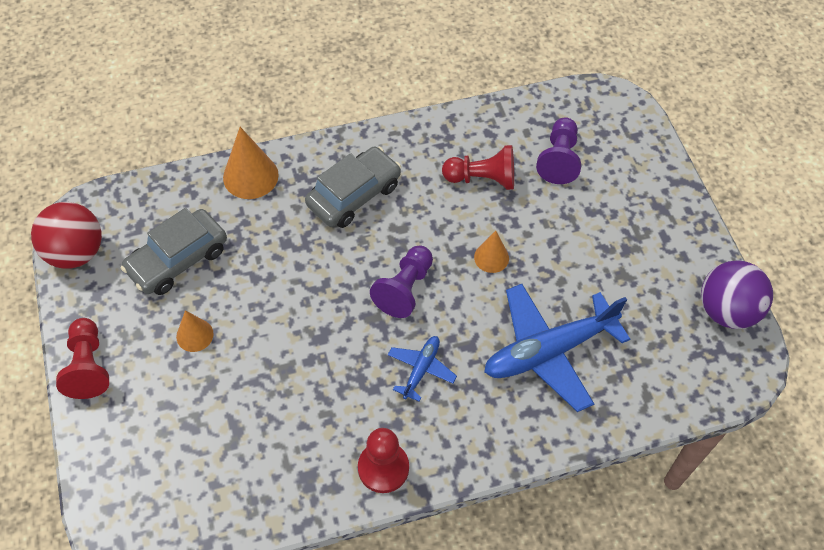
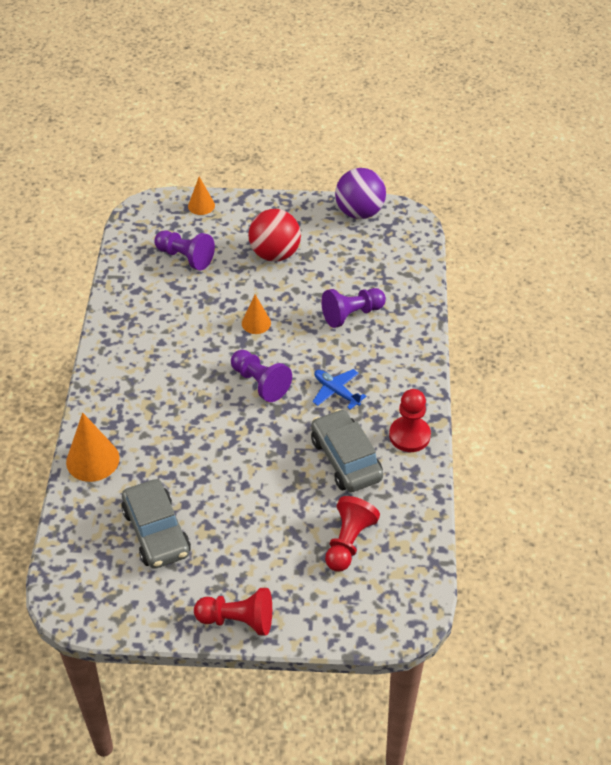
camera: 70 degrees left, 10 degrees down
(76, 252) = (108, 612): red ball -> red ball (275, 254)
(194, 335) = (240, 534): orange cone -> orange cone (201, 205)
(354, 195) = (152, 392): grey car -> grey car (346, 459)
(482, 179) = (179, 307): red pawn -> red pawn (348, 542)
(548, 351) = (352, 314): blue plane -> purple pawn

